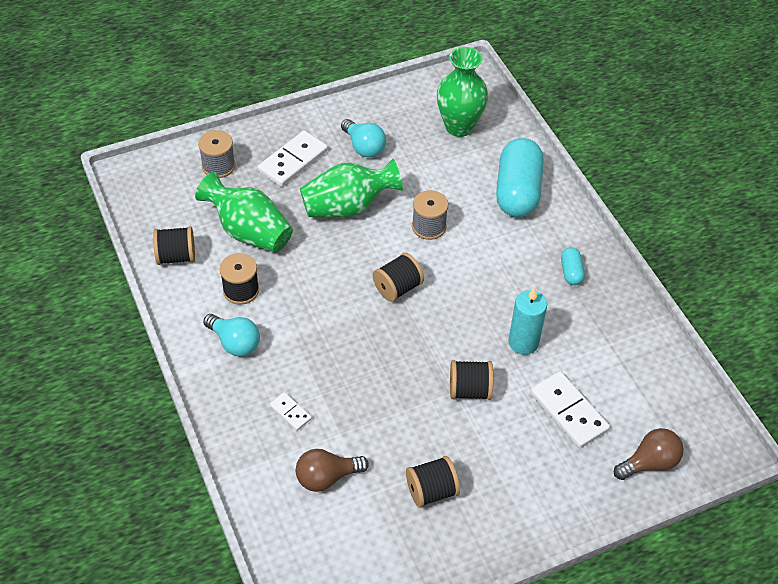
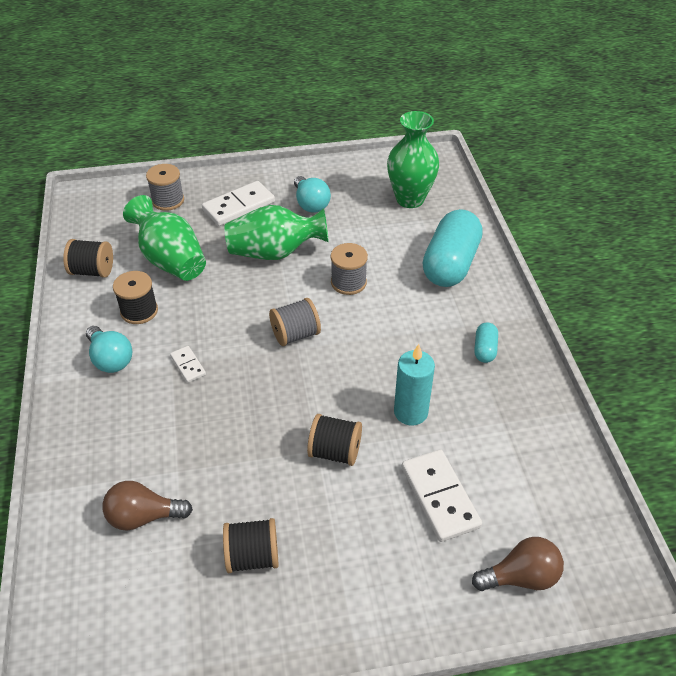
camera: 15 degrees right, 5 degrees down
(290, 412) = (135, 439): white domino -> white domino (188, 365)
(397, 288) = (295, 334): black spool -> grey spool

